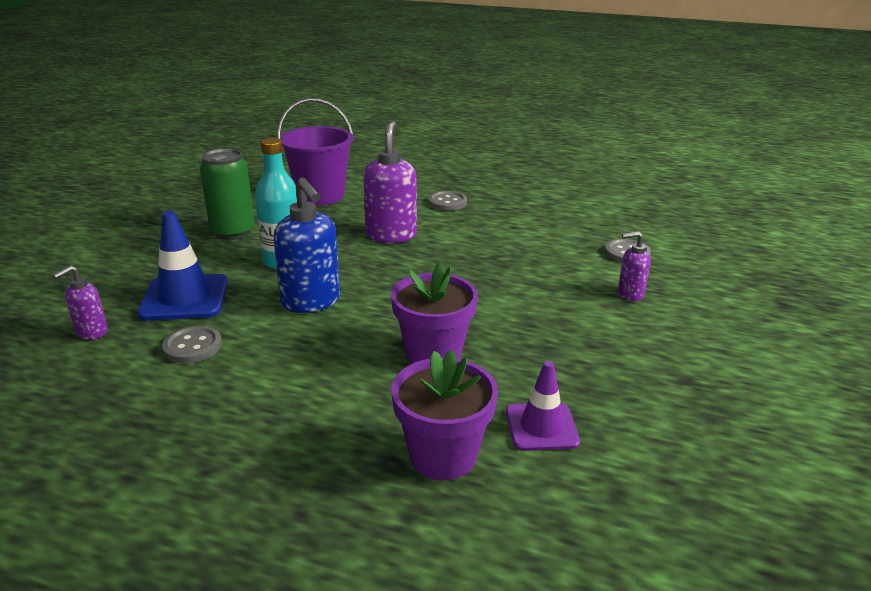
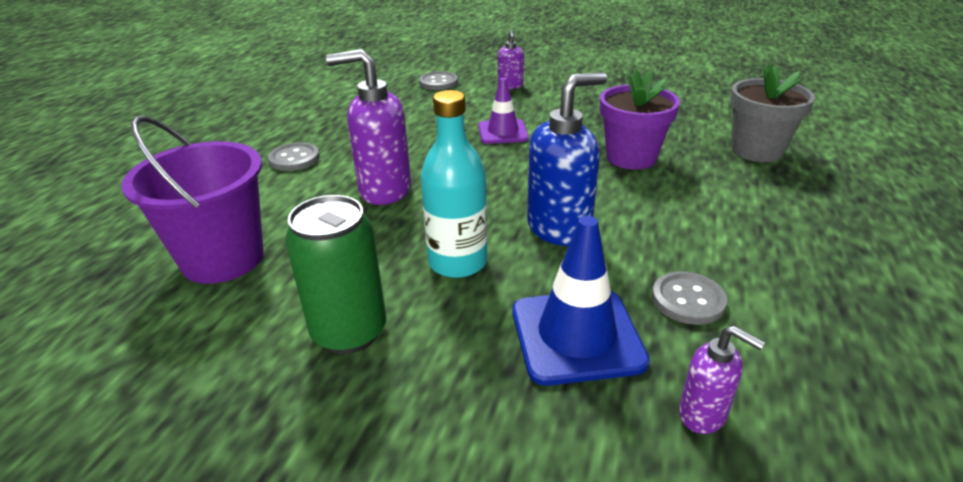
camera: 90 degrees left, 5 degrees up
(443, 456) = (756, 150): purple flower pot -> grey flower pot
(541, 427) = (700, 120): purple traffic cone -> purple traffic cone (503, 132)

